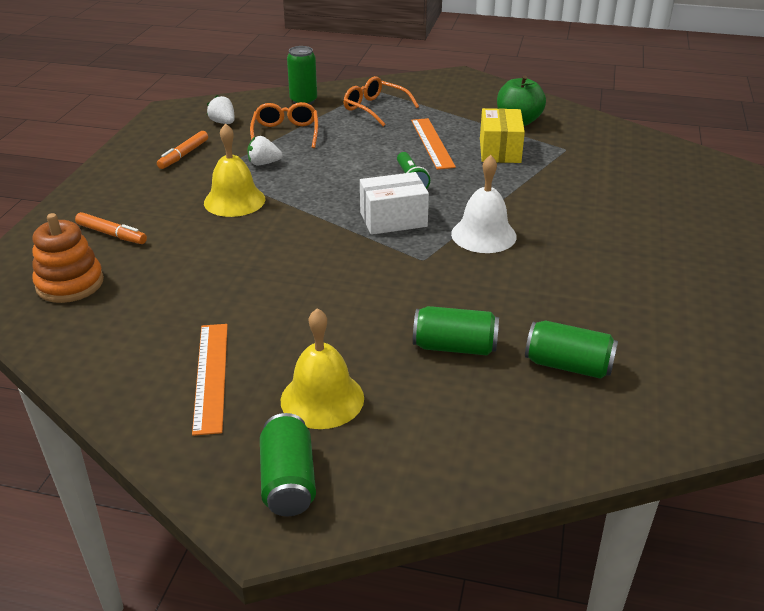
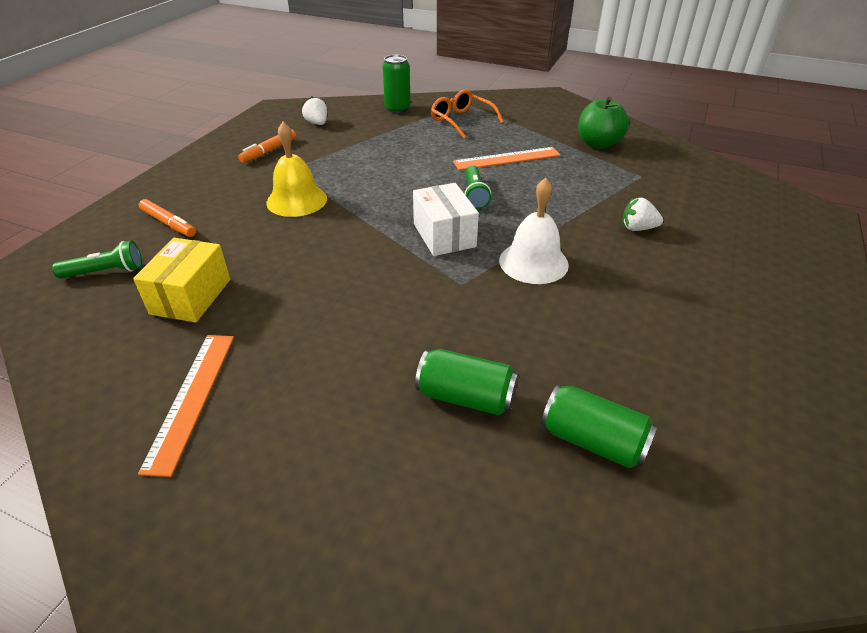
camera: 10 degrees right, 5 degrees up
(70, 284) = (105, 272): orange stacking toy -> green flashlight
(264, 163) = (338, 165): white strawberry -> white strawberry (637, 228)
(285, 133) = (370, 138): orange glasses -> none
(288, 481) = (216, 559): green can -> none
(322, 399) = (297, 446): yellow bell -> none
(393, 219) = (444, 235): white box -> white box turned 75 degrees clockwise
(432, 143) = (507, 159): orange ruler -> orange ruler turned 75 degrees clockwise
(500, 150) = (572, 172): yellow box -> yellow box (191, 296)

